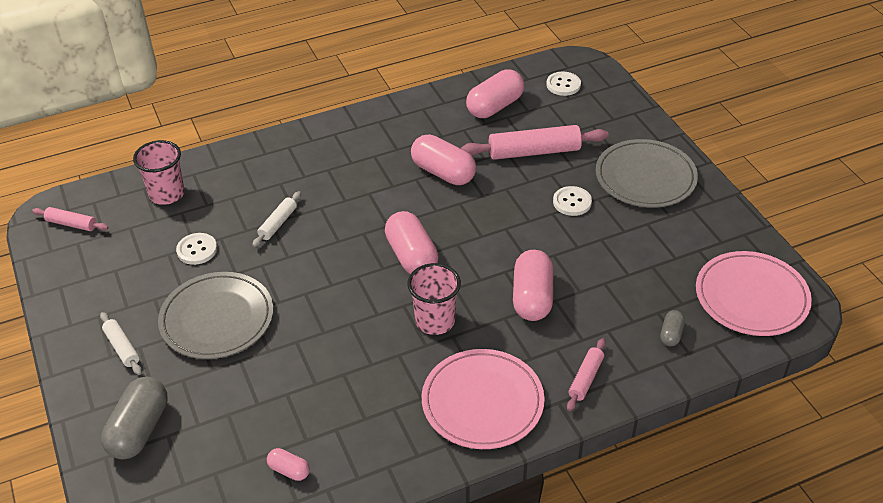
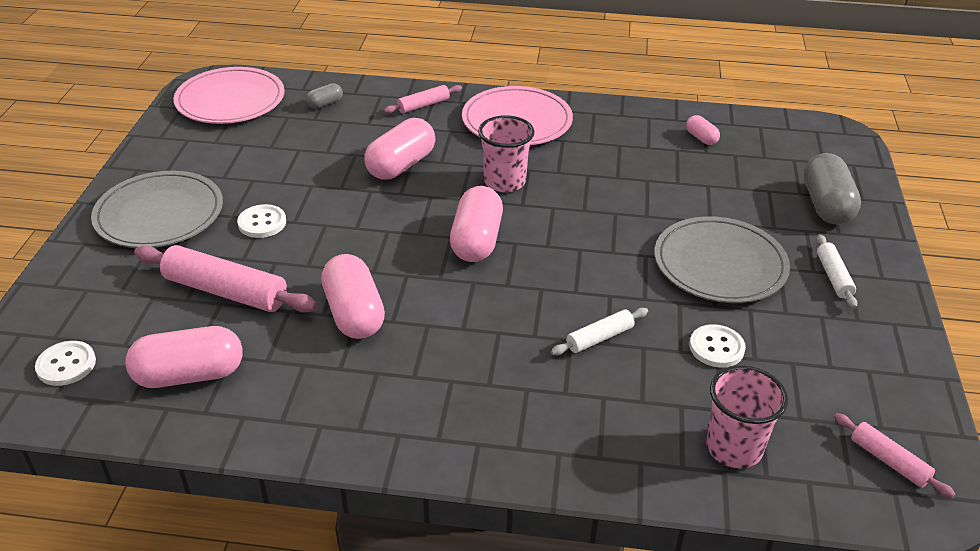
camera: 150 degrees left, 5 degrees down
(139, 430) = (826, 205): grey capsule -> grey capsule turned 45 degrees counterclockwise

